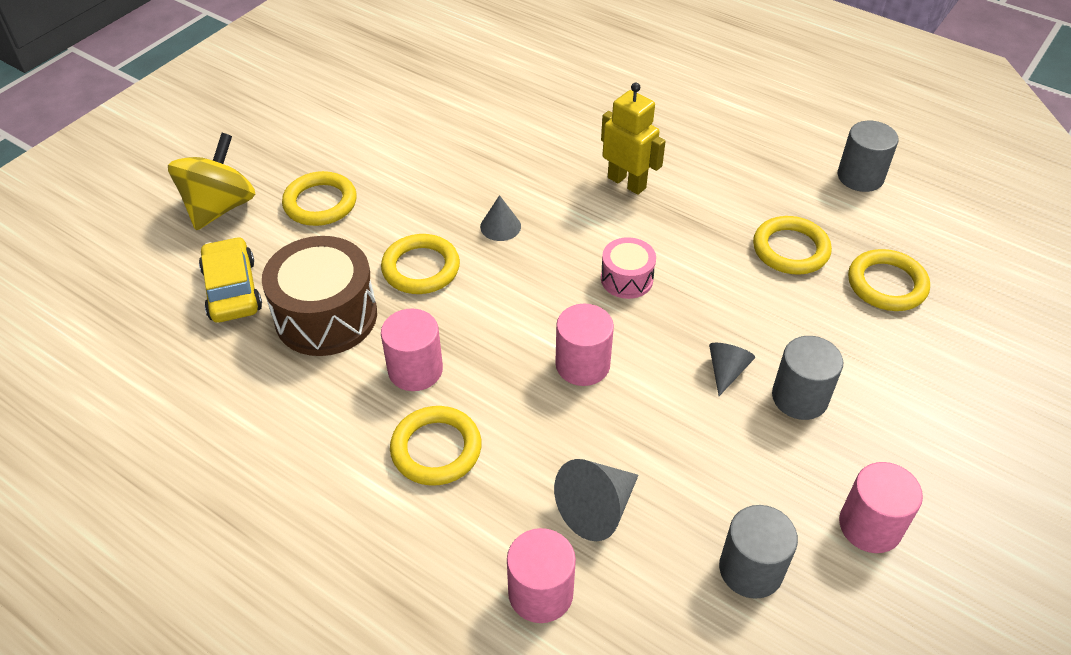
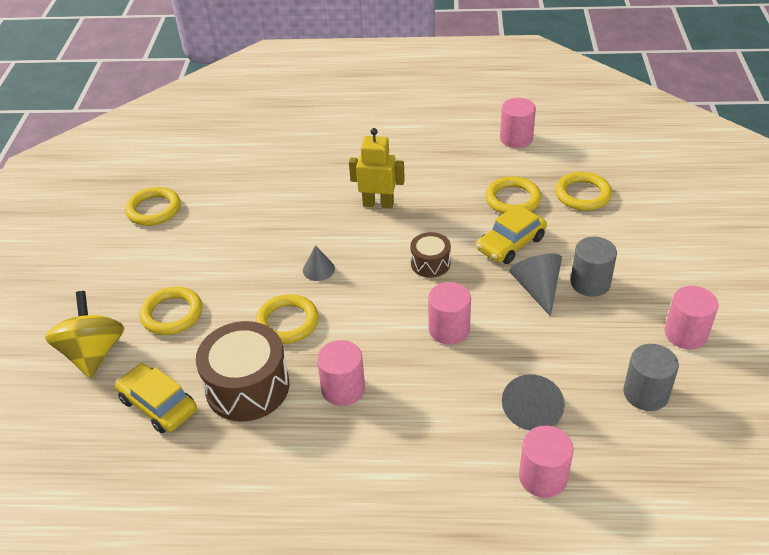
camera: 30 degrees left, 5 degrees down
(436, 449) = (402, 430): yellow ring -> yellow ring (154, 209)
(626, 279) = (430, 263): pink drum -> brown drum
(726, 371) = (537, 289): grey cone -> grey cone, size x1.59
(741, 301) = (510, 244): none -> yellow car
(860, 177) = (516, 138): grey cylinder -> pink cylinder

